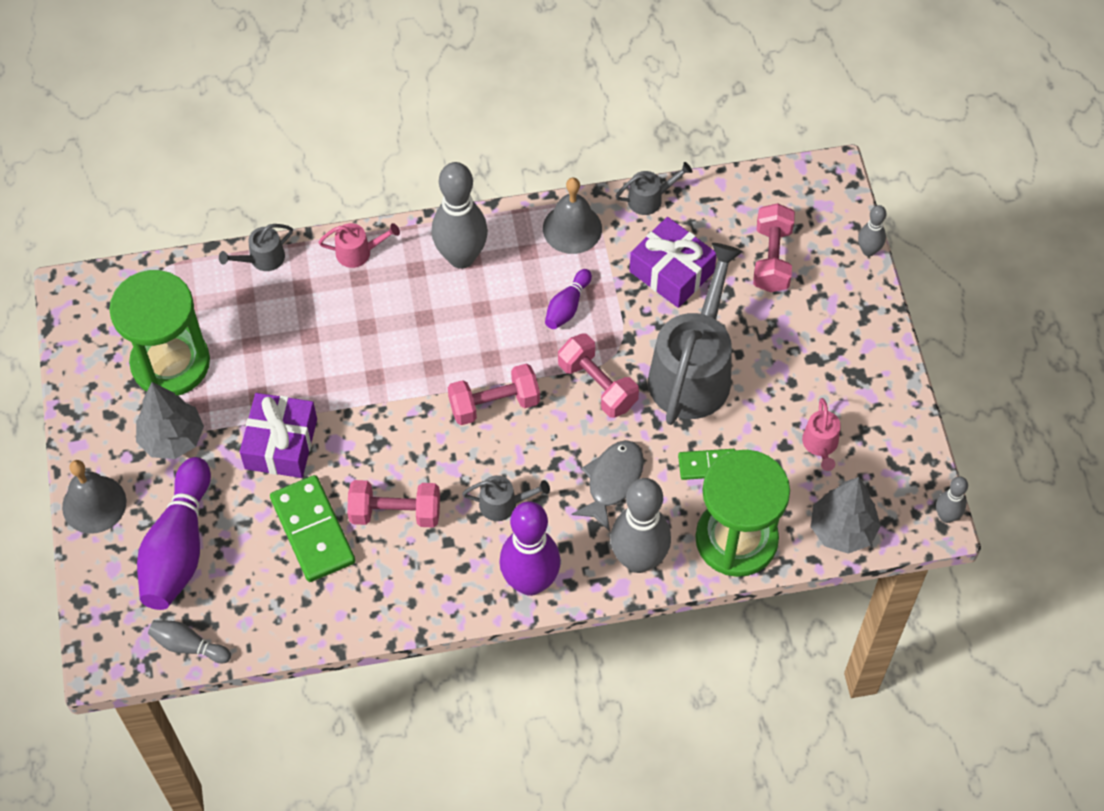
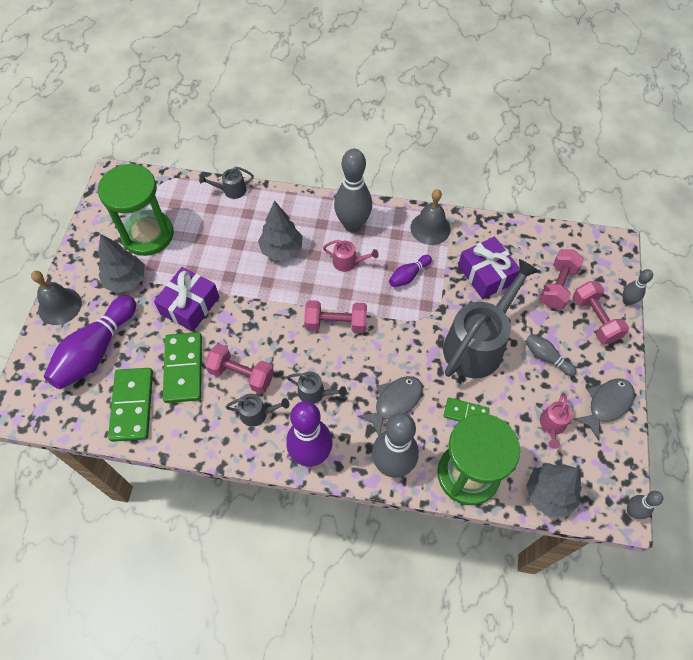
camera: 20 degrees right, 0 degrees up
(188, 646) = (69, 419): grey bowling pin -> grey bowling pin (546, 357)
(266, 600) = (132, 405): none -> green domino
(358, 252) = (290, 203): pink watering can -> pink watering can (348, 262)
(375, 324) = (282, 250): none -> grey tree
(597, 385) = (409, 333): pink dumbbell -> pink dumbbell (595, 319)
(650, 199) = (487, 225): grey watering can -> grey watering can (257, 413)
(880, 396) = (606, 404): none -> grey fish

